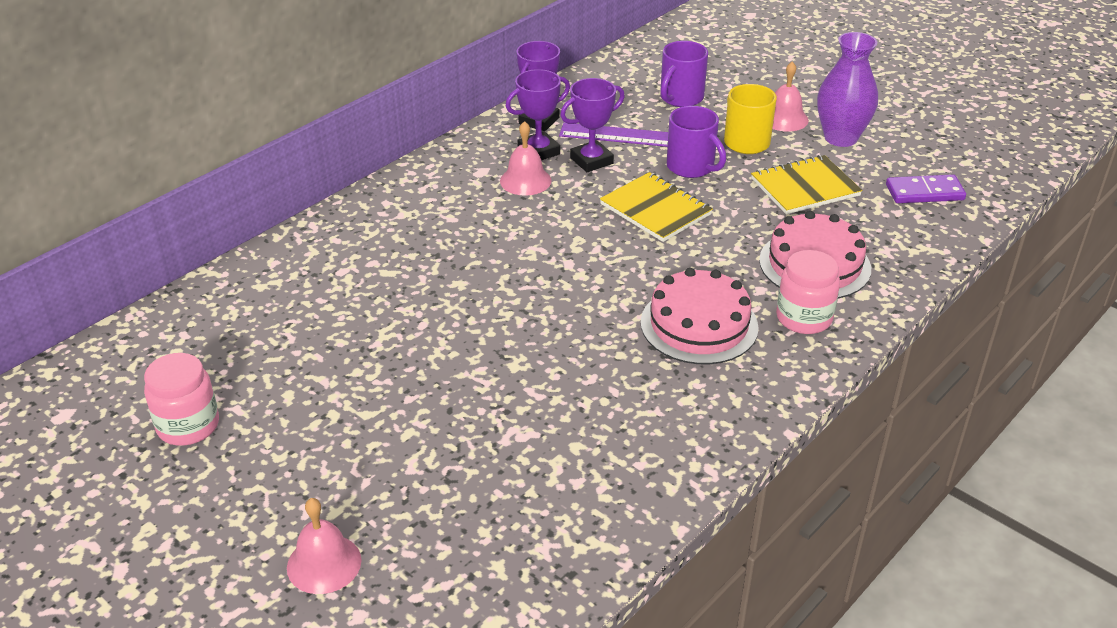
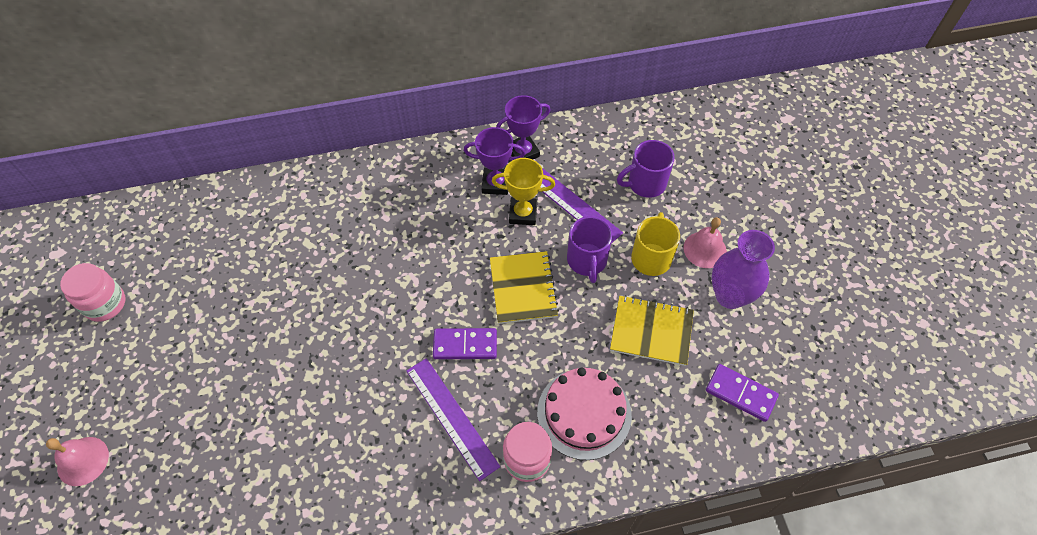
camera: 35 degrees right, 20 degrees up
(525, 180) = (462, 208): pink bell -> none
(591, 161) = (523, 213): purple trophy -> yellow trophy
(649, 270) = (465, 345): none -> purple domino
(699, 325) = (451, 417): pink cake -> purple ruler

